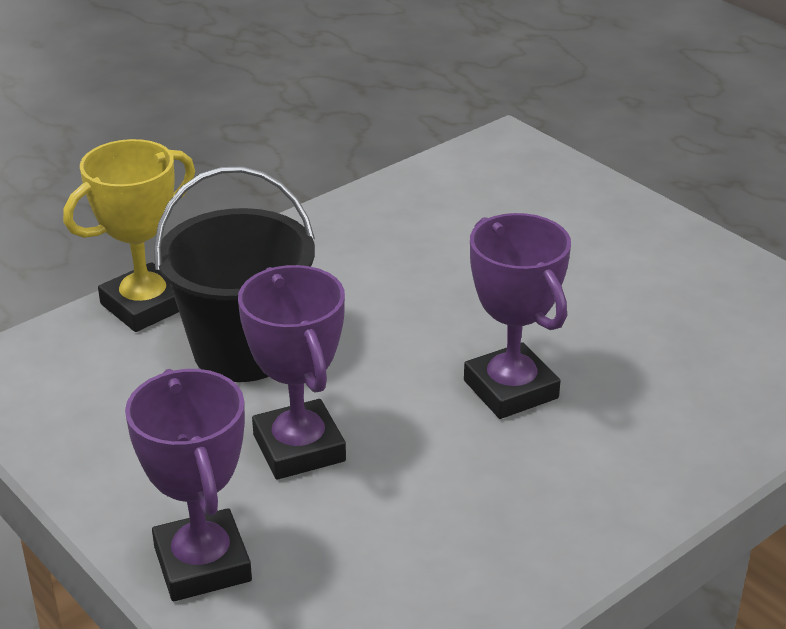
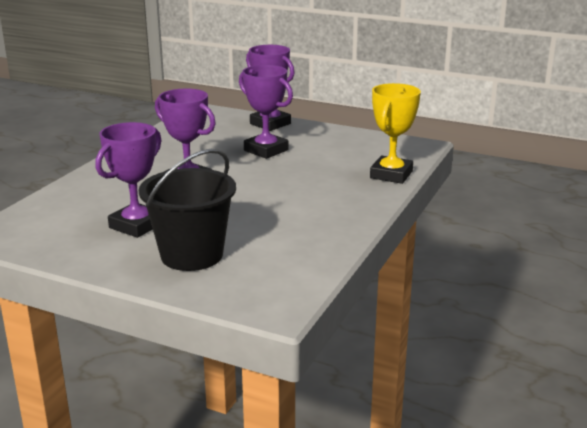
camera: 155 degrees right, 10 degrees down
(243, 350) = (324, 170): black bucket -> black bucket (192, 255)
(636, 304) = (136, 225): none -> purple trophy

